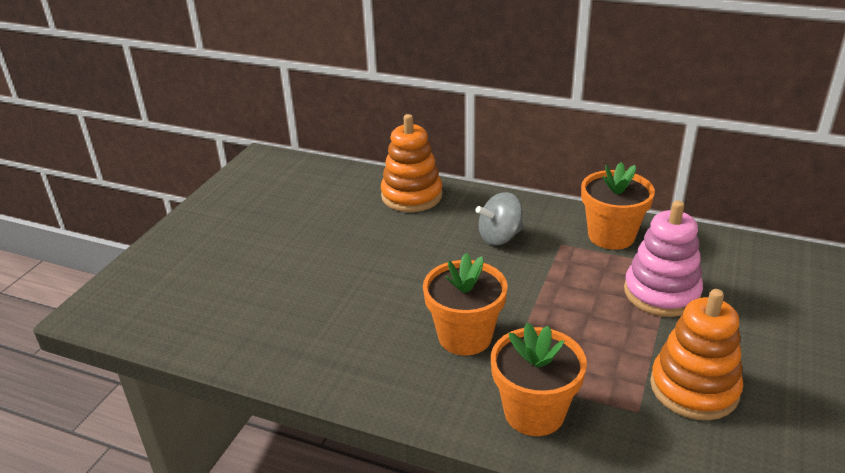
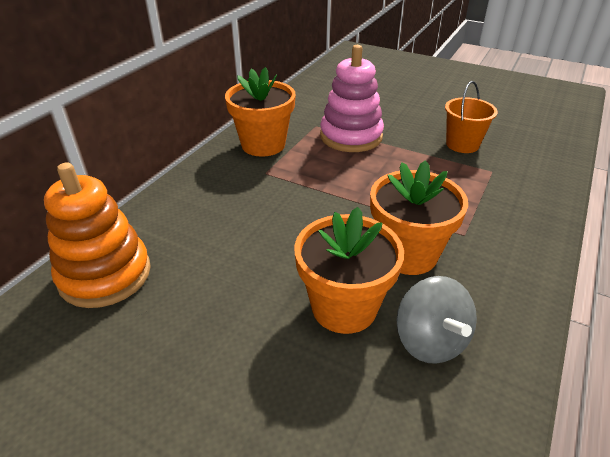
camera: 85 degrees left, 5 degrees up
(500, 237) = (238, 209): grey spinning top -> grey spinning top (430, 341)
(534, 412) = (508, 222): orange flower pot -> orange flower pot (344, 307)
(694, 388) = (462, 144): orange stacking toy -> orange bucket

